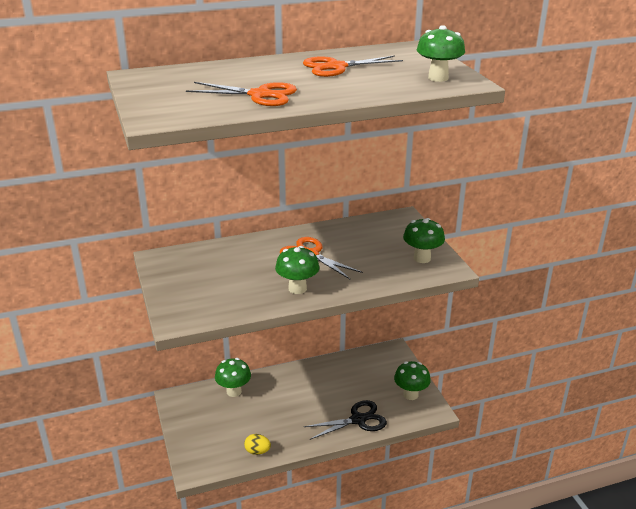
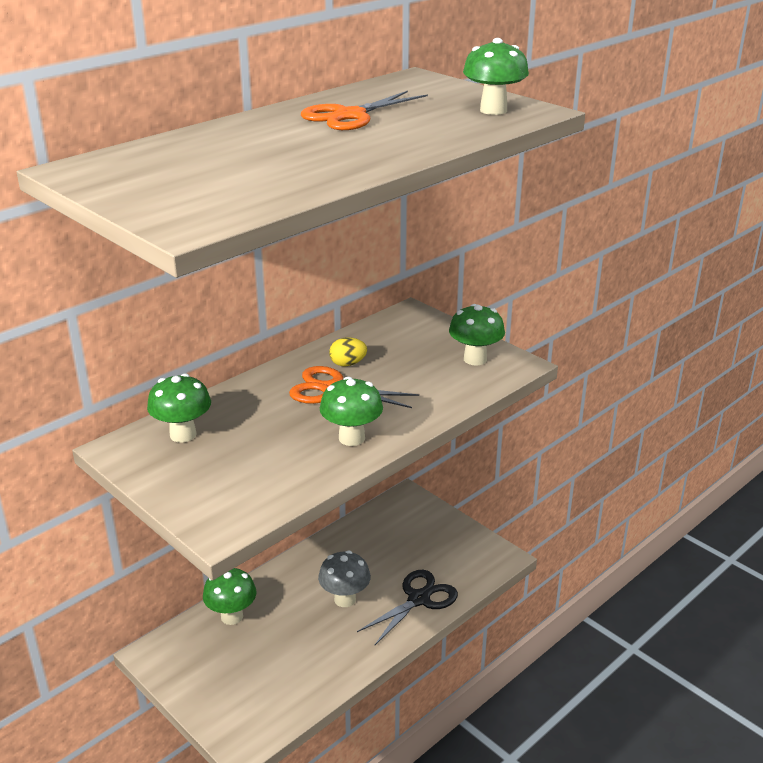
camera: 25 degrees left, 0 degrees up
(257, 451) = (315, 686): yellow egg -> yellow egg (348, 364)
(260, 95) = (296, 167): orange scissors -> none
(309, 404) = (345, 599): none -> grey mushroom
(410, 394) = (462, 546): green mushroom -> green mushroom (183, 434)

